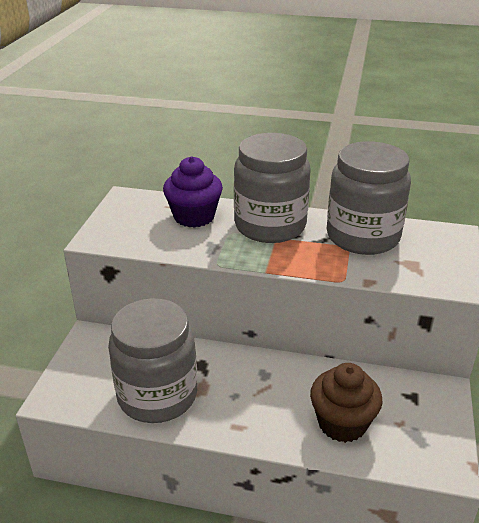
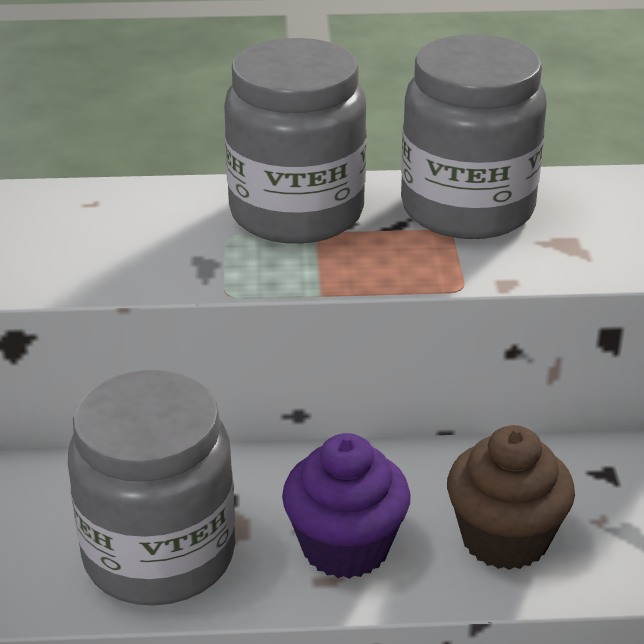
camera: 15 degrees left, 0 degrees up
(194, 216) = (148, 216): purple cupcake -> purple cupcake (345, 547)

